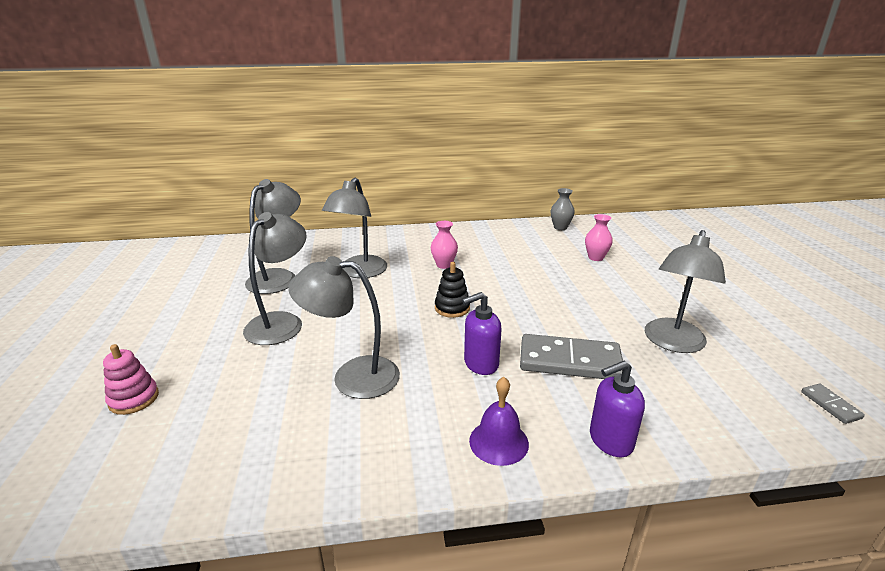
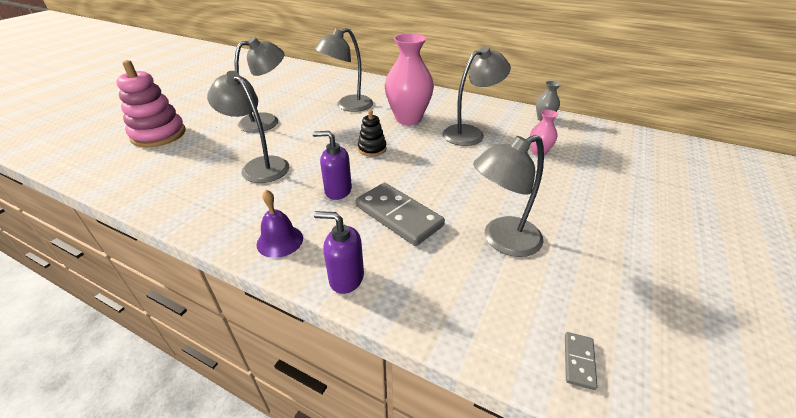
camera: 35 degrees right, 10 degrees up
(134, 399) = (158, 135): pink stacking toy -> pink stacking toy, size x1.86
(278, 277) = (300, 94): grey lamp -> grey lamp (470, 133)
(444, 265) = (408, 119): pink vase -> pink vase, size x2.10

